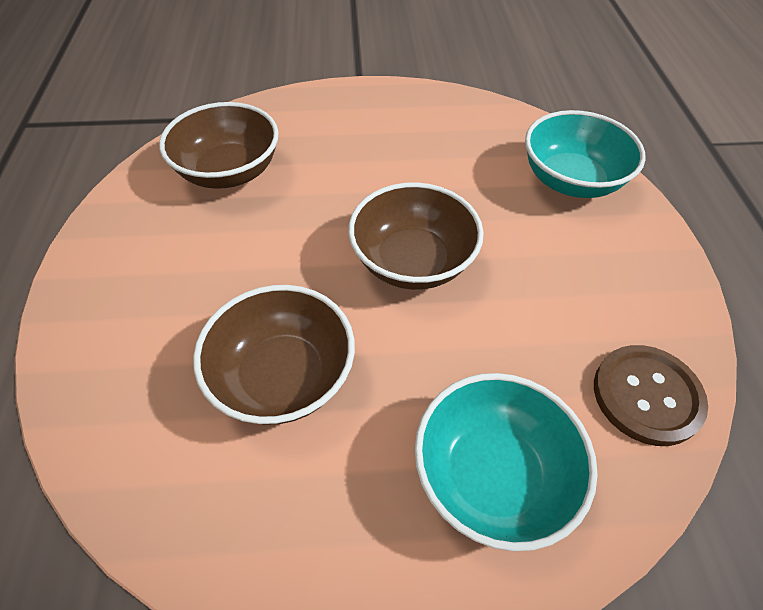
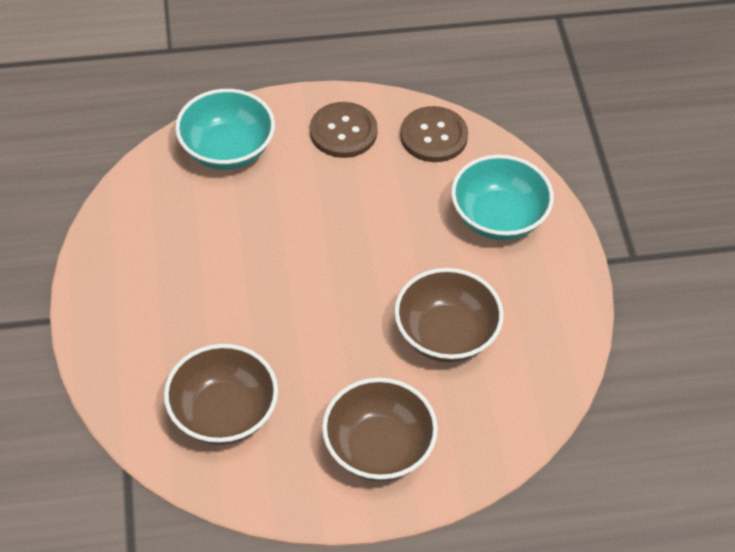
camera: 95 degrees left, 0 degrees up
(412, 261) = (330, 260): brown bowl -> brown bowl (378, 448)
(626, 286) = (343, 132): none -> brown button

